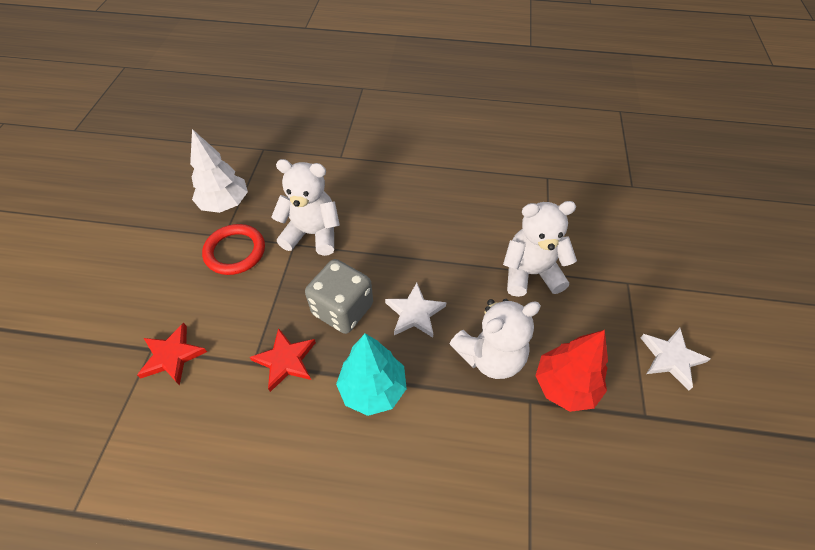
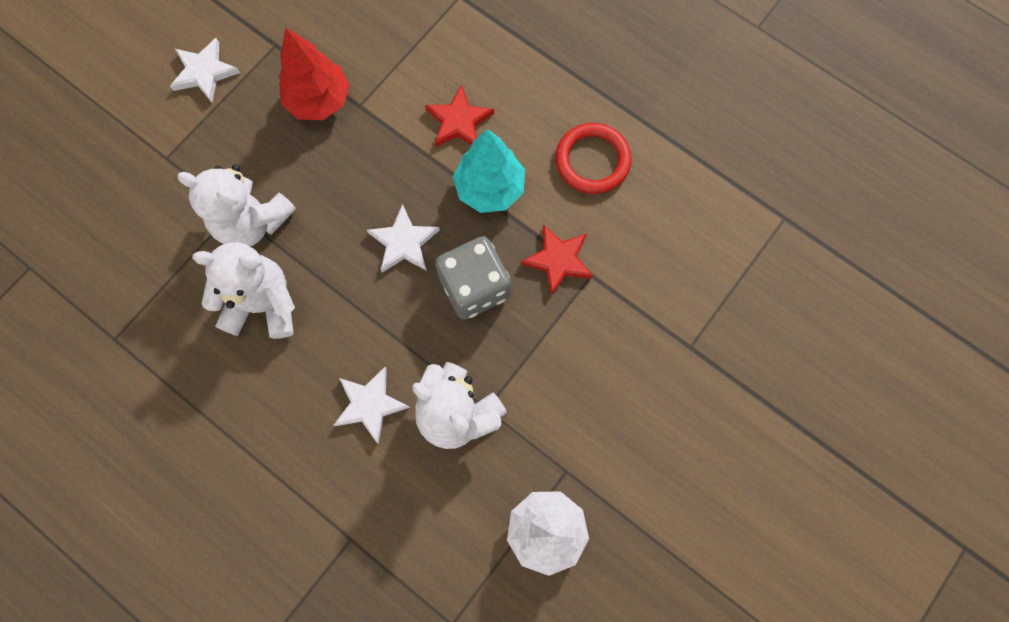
camera: 150 degrees left, 20 degrees up
(172, 356) = (669, 326): red star -> red star (459, 121)
(235, 251) = (561, 436): red ring -> red ring (592, 160)
(371, 214) = (370, 404): none -> white star
(490, 356) = (363, 160): white teddy bear -> white teddy bear (263, 304)

